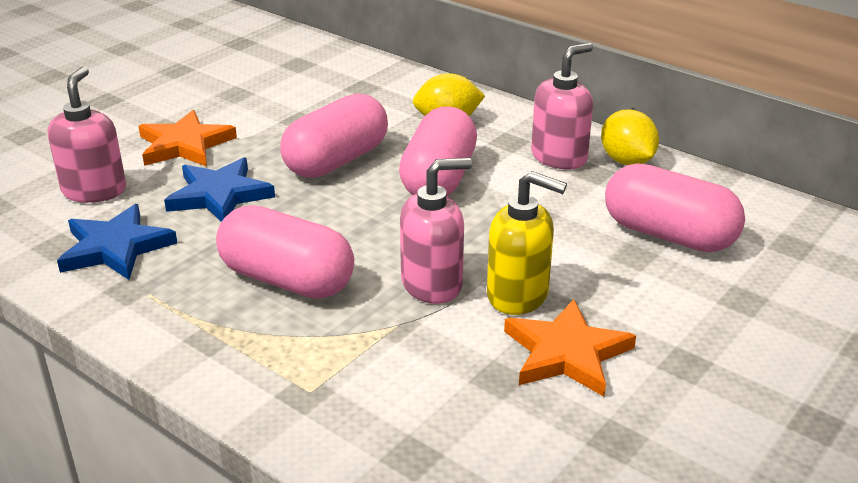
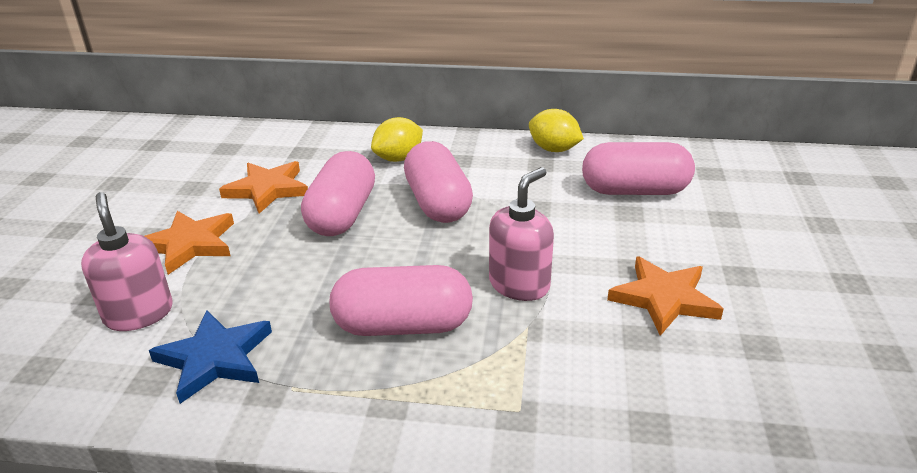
camera: 30 degrees left, 0 degrees up
(219, 195) = (268, 276): blue star -> none
(295, 115) = (267, 189): none -> orange star
(518, 295) = (587, 269): yellow soap dispenser -> none
(559, 157) = (506, 160): pink soap dispenser -> none

